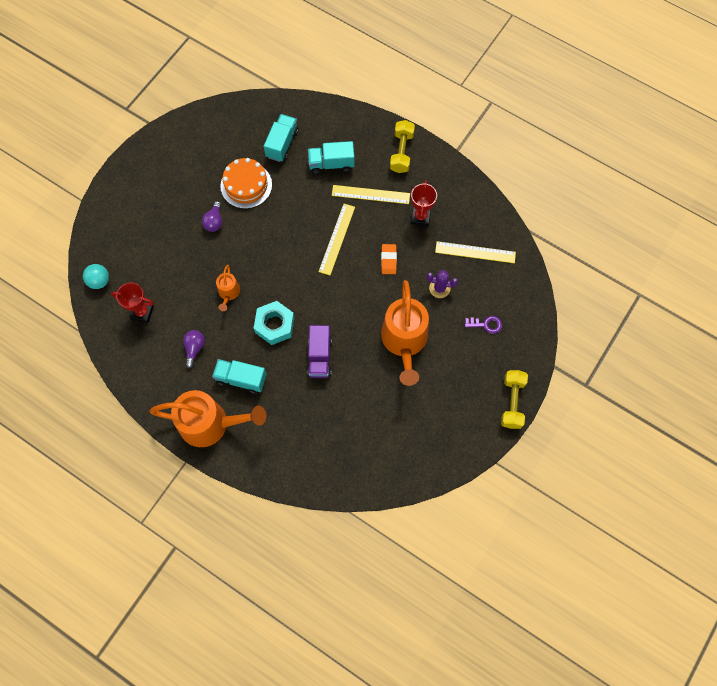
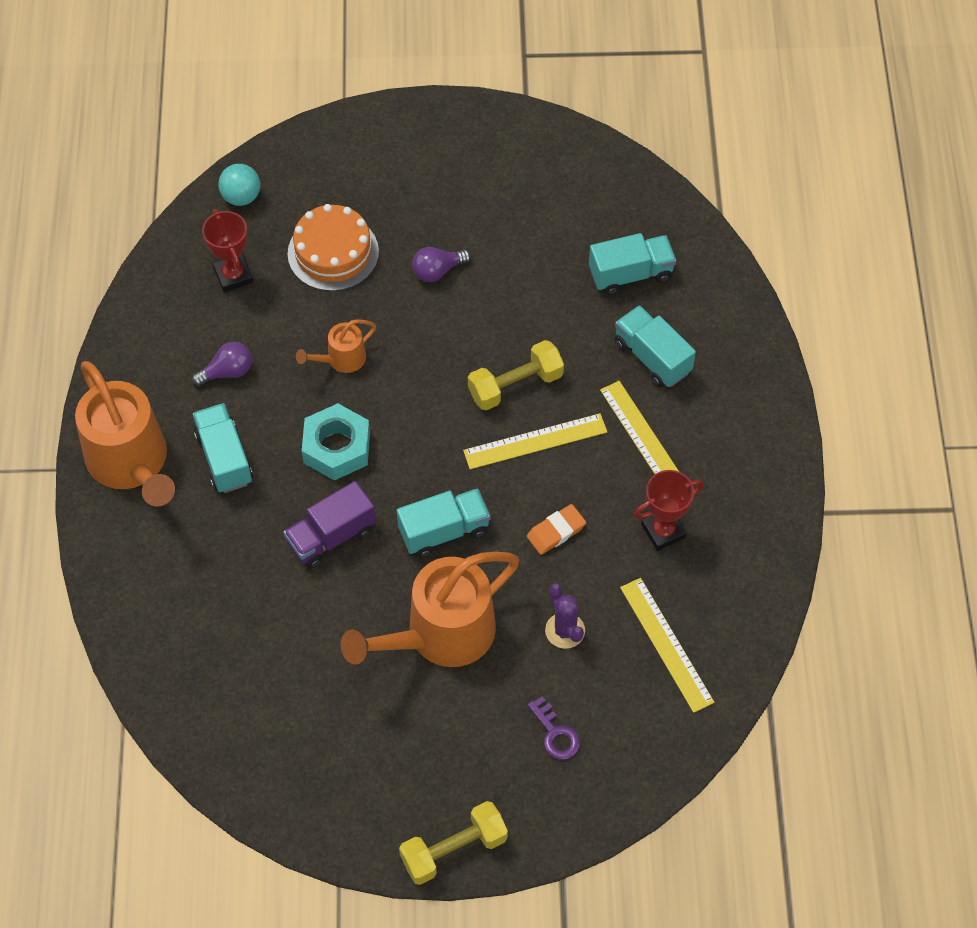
camera: 55 degrees right, 10 degrees down
(246, 185) = (526, 273): orange cake -> orange cake (333, 252)
(353, 306) = (444, 531): none -> turquoise truck
(401, 152) = (752, 437): yellow dumbbell -> yellow dumbbell (515, 385)

